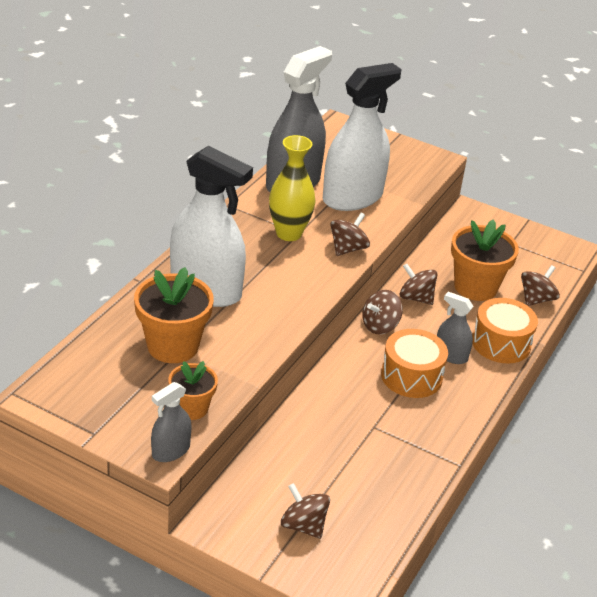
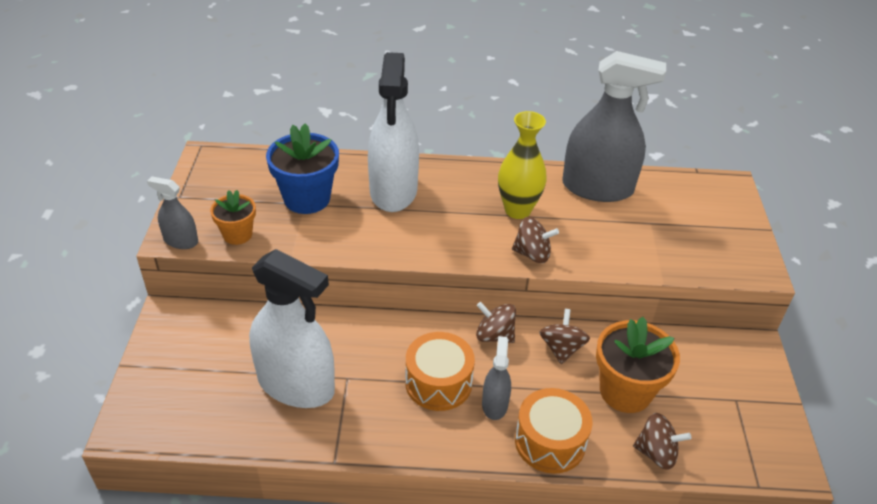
camera: 65 degrees right, 5 degrees up
(173, 346) = (307, 198): orange flower pot -> blue flower pot
(303, 525) = (192, 371): brown spinning top -> none
(352, 197) = (618, 231): white spray bottle -> white spray bottle (296, 384)

